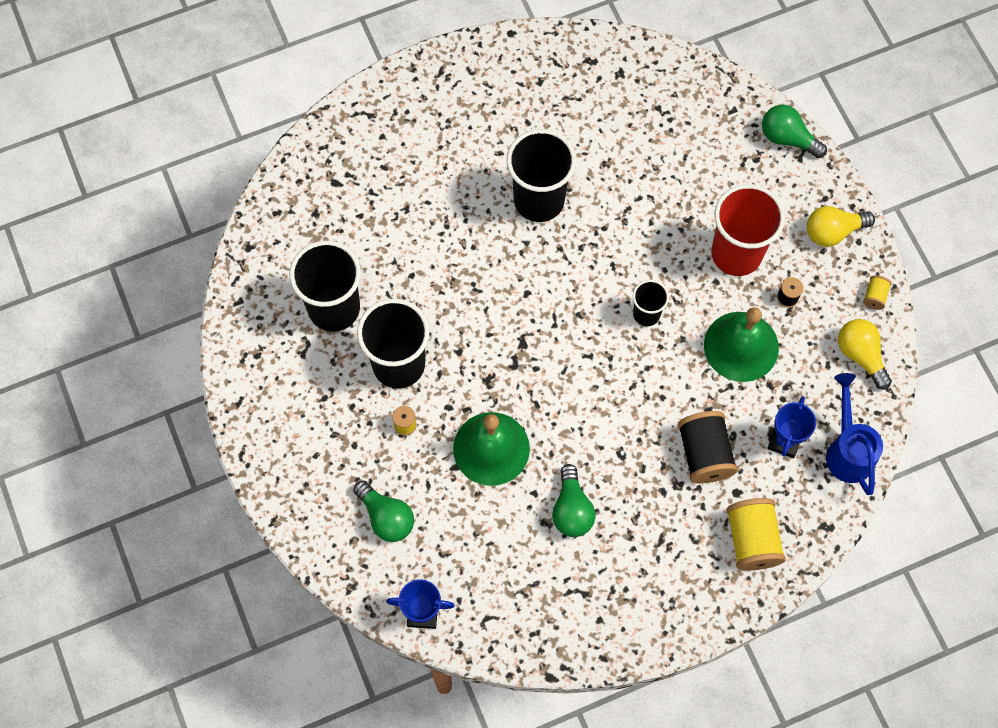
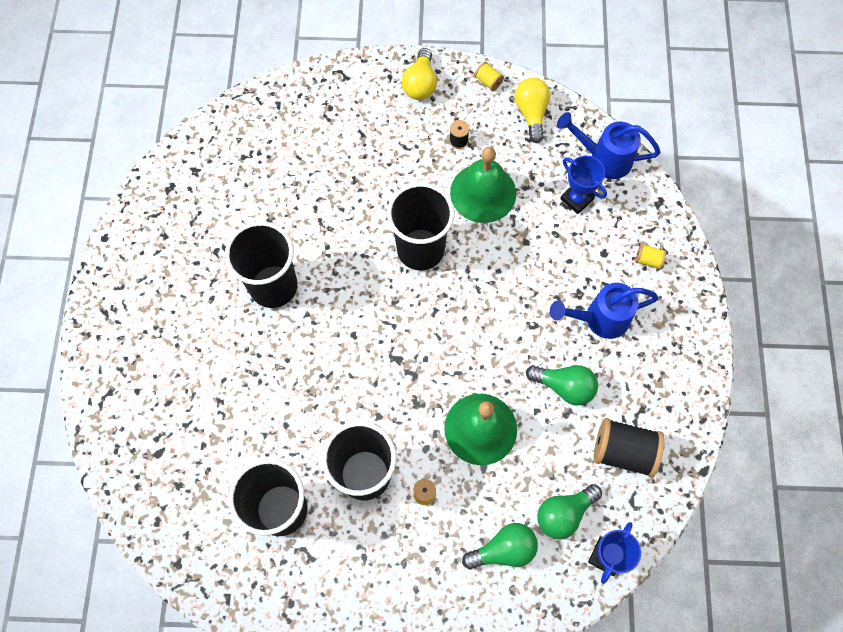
camera: 65 degrees left, 0 degrees up
(646, 314) = (420, 249): black cup -> black cup, size x1.91
(660, 515) = (599, 319): none -> blue watering can
(704, 453) = (561, 262): black spool -> black spool (623, 451)
(736, 253) = (402, 159): red cup -> none
(752, 540) = (648, 260): yellow spool -> yellow spool, size x0.47
(787, 138) = (324, 78): green light bulb -> green light bulb (564, 513)
(860, 355) = (531, 113): yellow light bulb -> yellow light bulb turned 90 degrees clockwise

